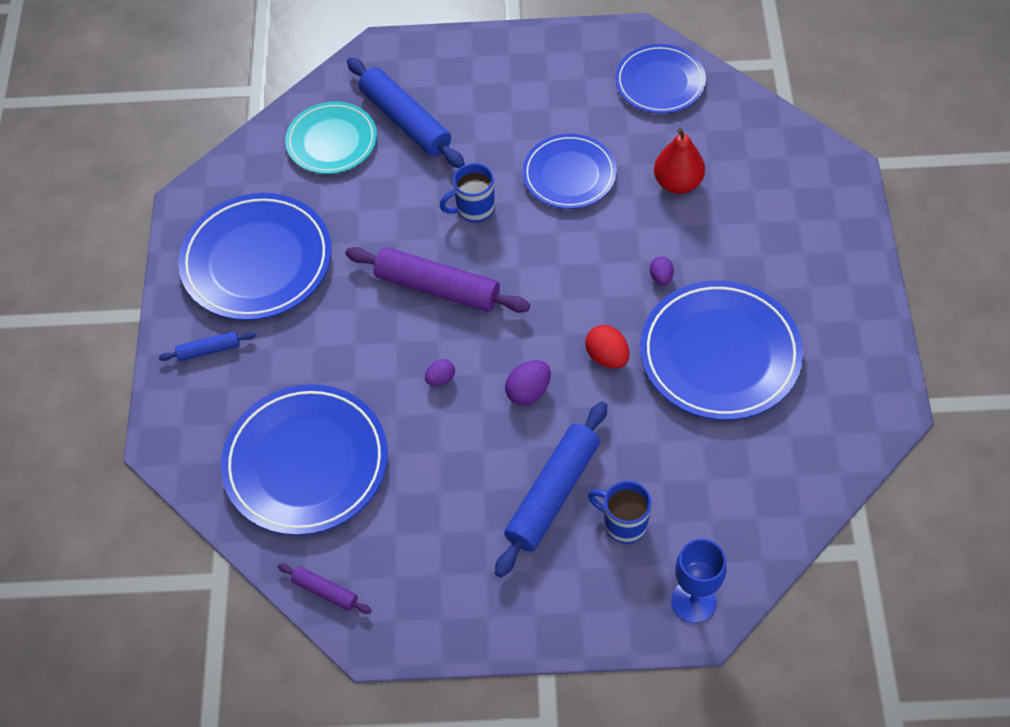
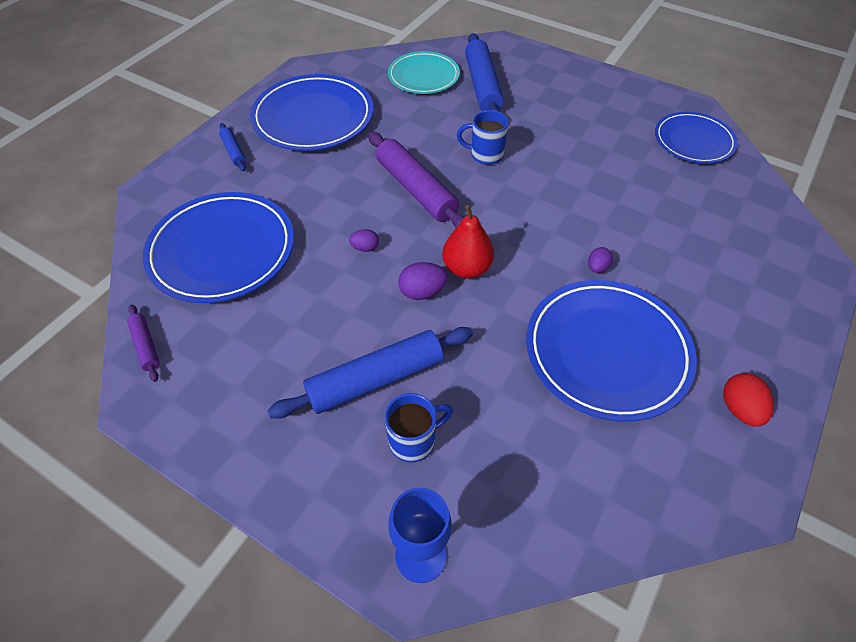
camera: 30 degrees right, 5 degrees down
(209, 350) = (234, 151): blue rolling pin -> blue rolling pin turned 45 degrees clockwise
(569, 175) = (575, 166): blue plate -> none
(607, 357) = (506, 301): red egg -> red egg (739, 409)
(623, 523) = (414, 440): blue mug -> blue mug turned 90 degrees clockwise
(677, 183) = (660, 210): red pear -> red pear (466, 268)

